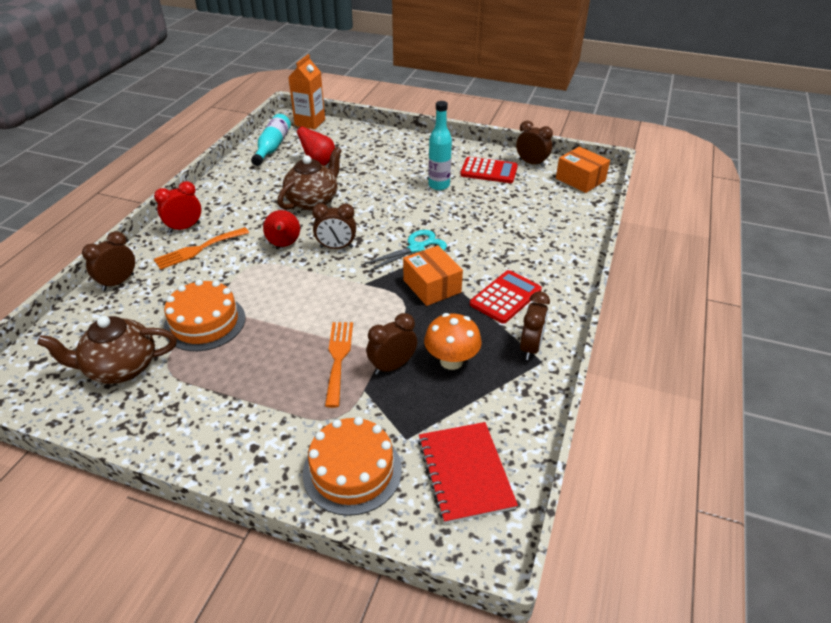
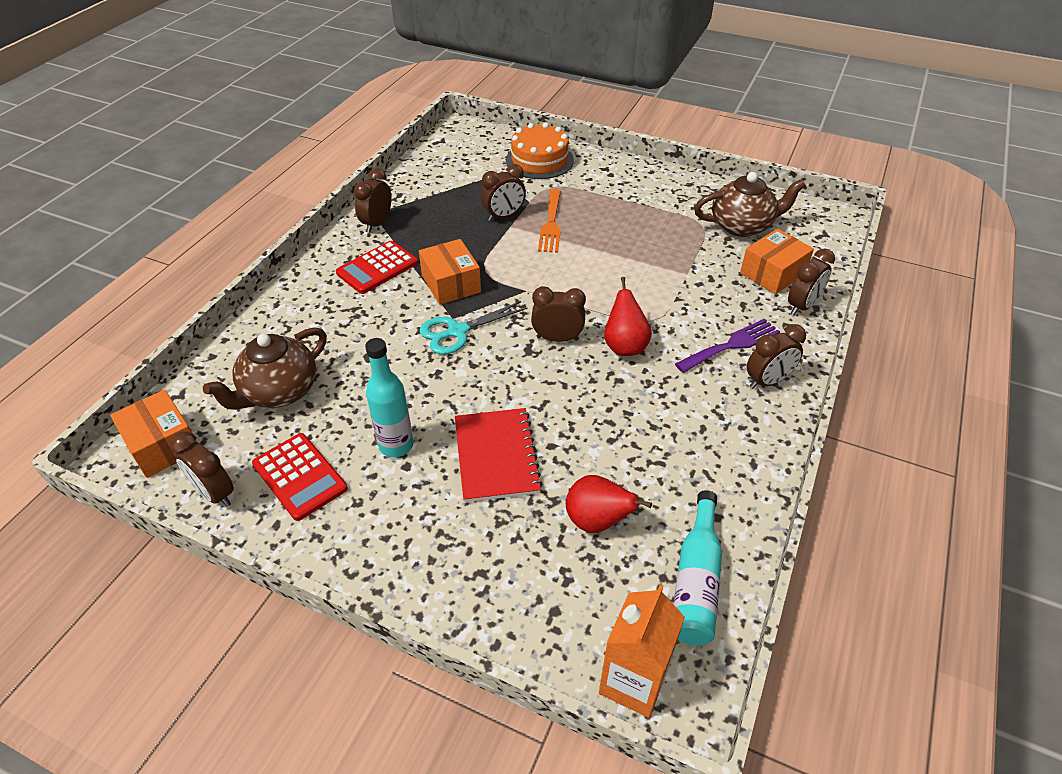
camera: 175 degrees left, 5 degrees up
(124, 312) = (772, 273): none -> orange box
(184, 228) = (767, 381): red clock -> brown clock
(198, 249) = (731, 345): orange fork -> purple fork
(205, 322) = (684, 259): orange cake -> none
(313, 201) = (596, 422): brown teapot -> brown teapot (279, 391)
(451, 361) = (451, 217): orange mushroom -> none
(465, 473) = (462, 156): red notebook -> red notebook (496, 456)
(489, 171) = (300, 476): red calculator -> red calculator turned 150 degrees counterclockwise

